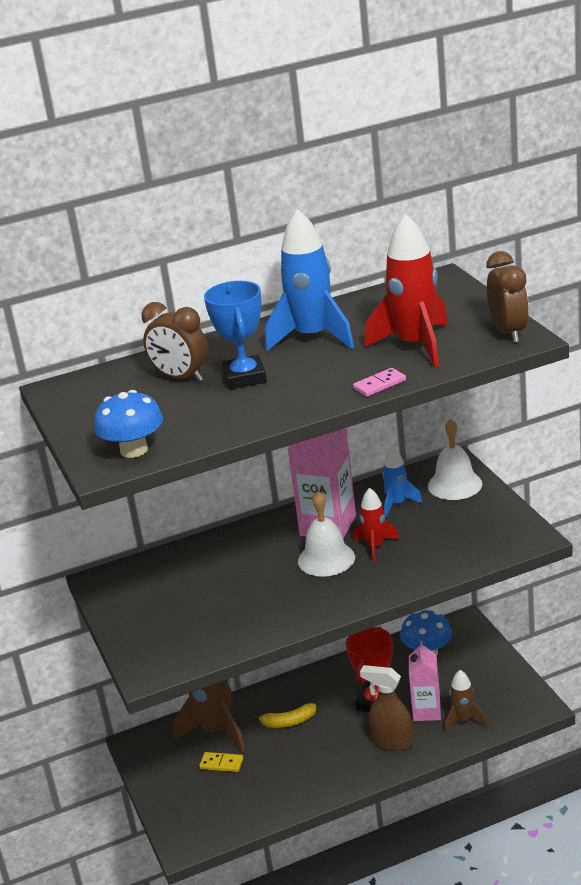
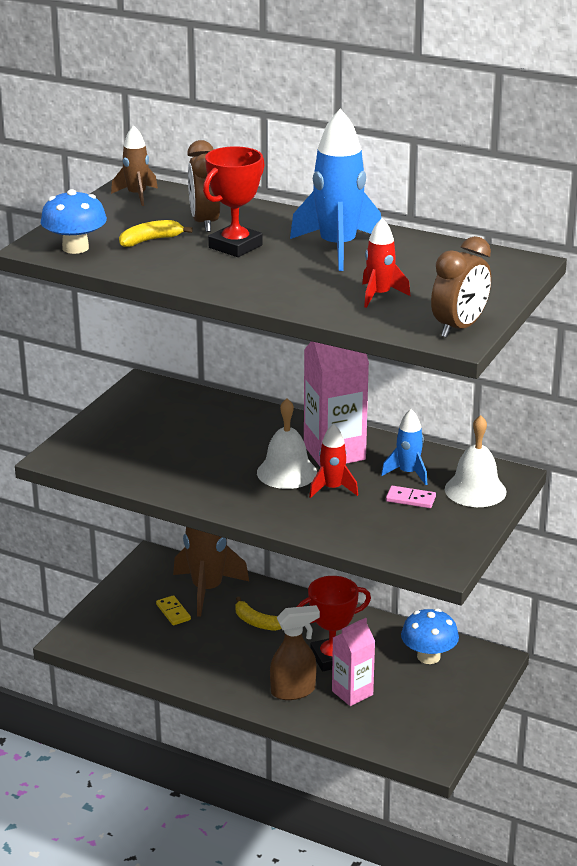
camera: 45 degrees right, 0 degrees up
(175, 411) = (150, 240): none -> yellow banana
(245, 377) = (235, 246): blue trophy -> red trophy
(379, 384) = (291, 304): pink domino -> pink domino (410, 499)
(392, 741) = (293, 691): brown spray bottle -> brown spray bottle turned 90 degrees clockwise
(415, 346) = (379, 295): red rocket -> red rocket, size x0.54
(463, 720) = (364, 720): brown rocket -> brown rocket (137, 195)

